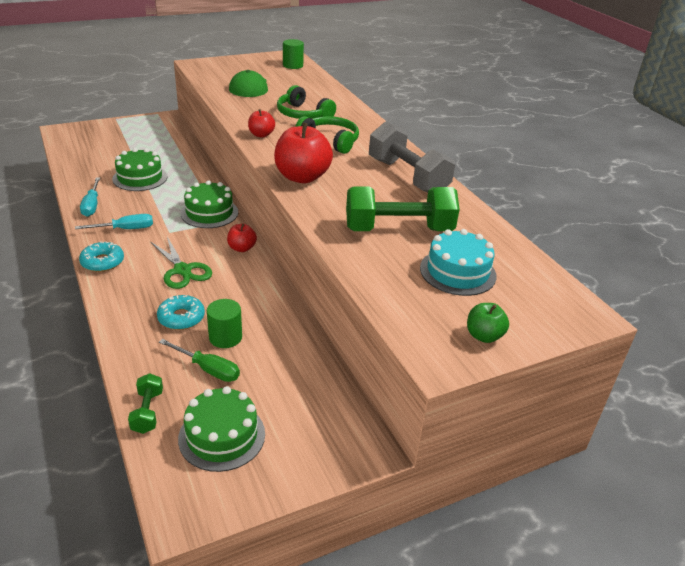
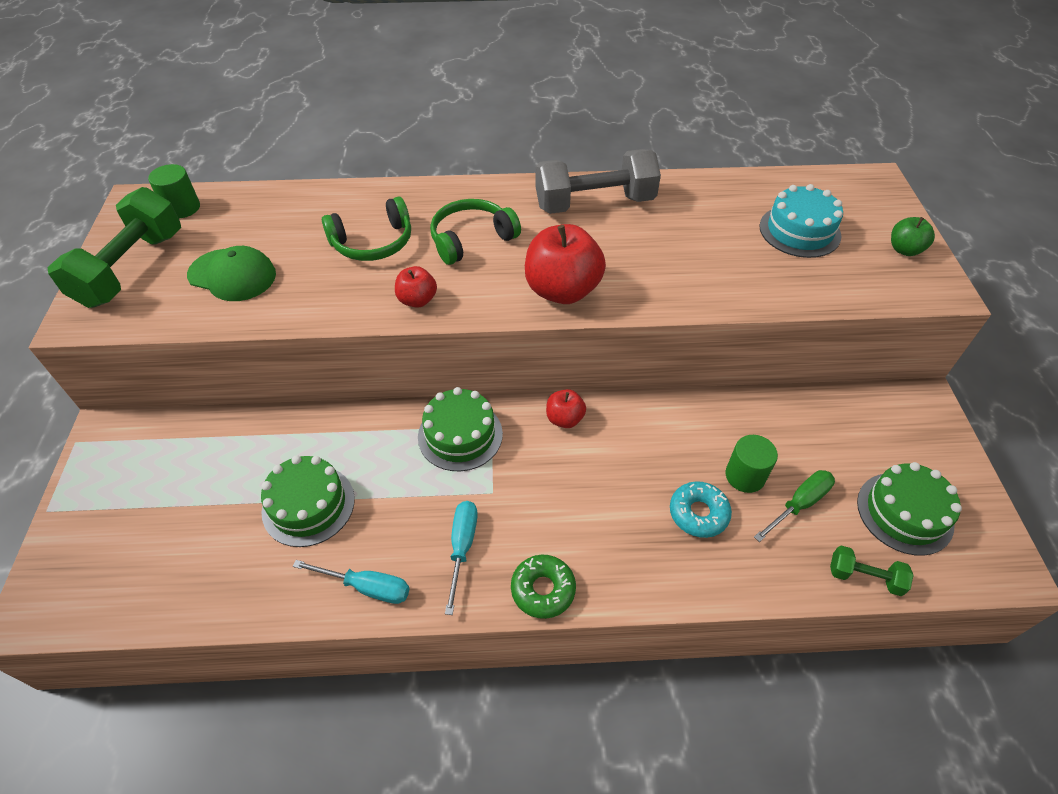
camera: 65 degrees left, 15 degrees up
(102, 262) = (543, 589): turquoise donut -> green donut
(182, 270) = (595, 493): green scissors -> none
(398, 230) = (711, 246): green dumbbell -> green dumbbell (131, 269)

